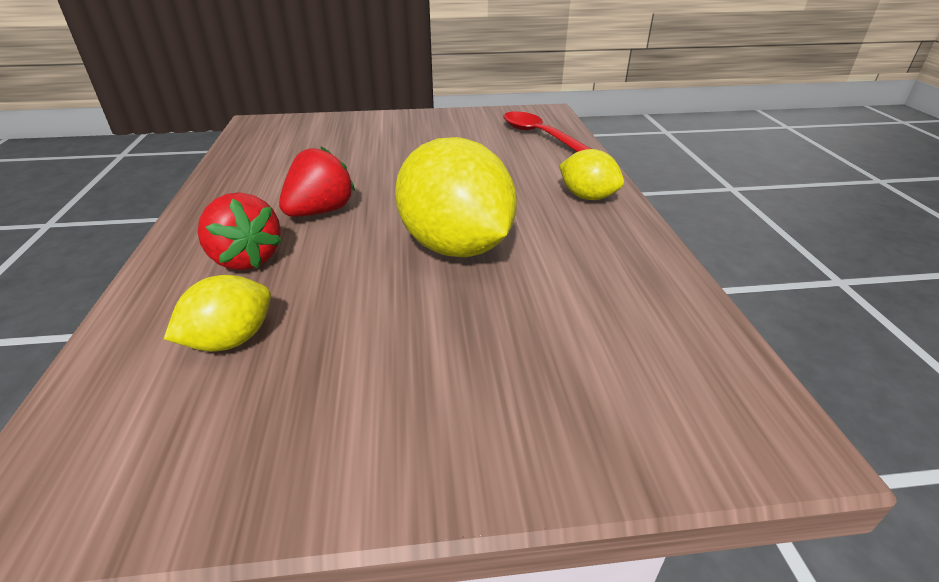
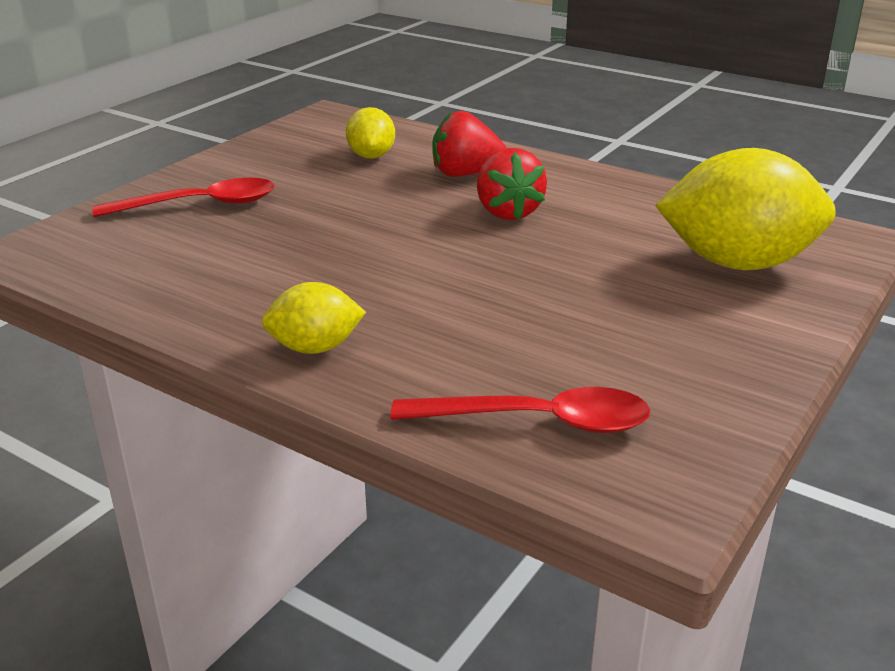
camera: 130 degrees right, 5 degrees down
(456, 247) = (350, 243): yellow lemon -> yellow lemon (737, 263)
(500, 381) = (200, 205): none -> red spoon

